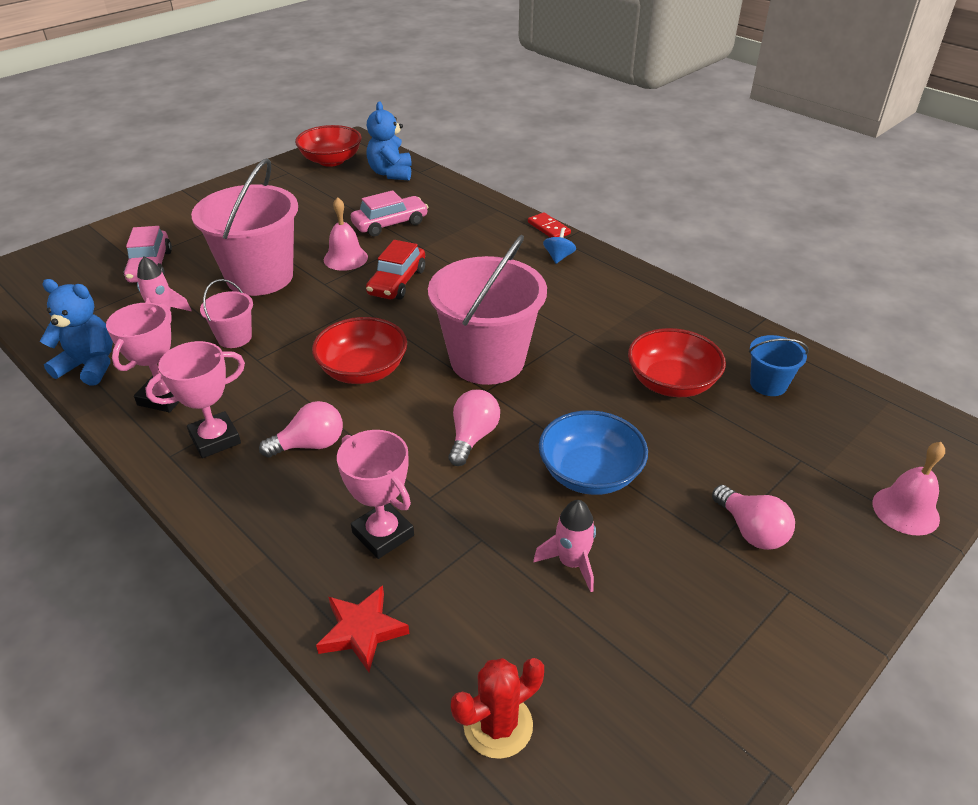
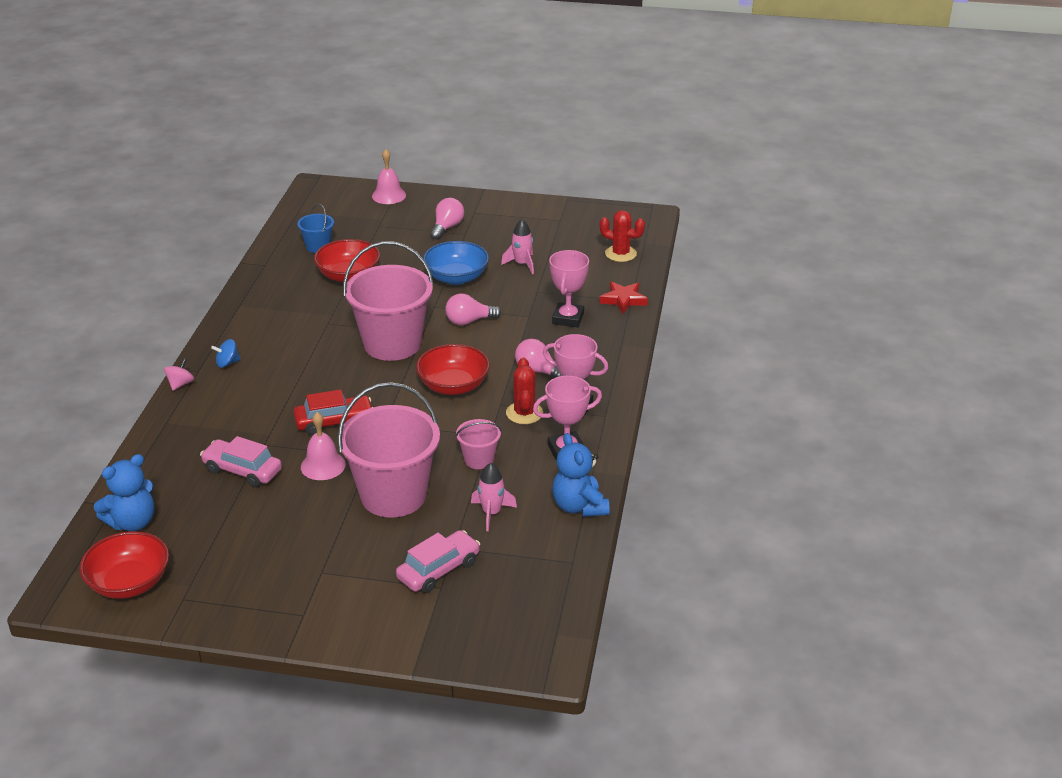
camera: 125 degrees left, 5 degrees down
(256, 397) = (524, 413): none -> red cactus
(548, 228) = (180, 384): red domino -> pink spinning top

